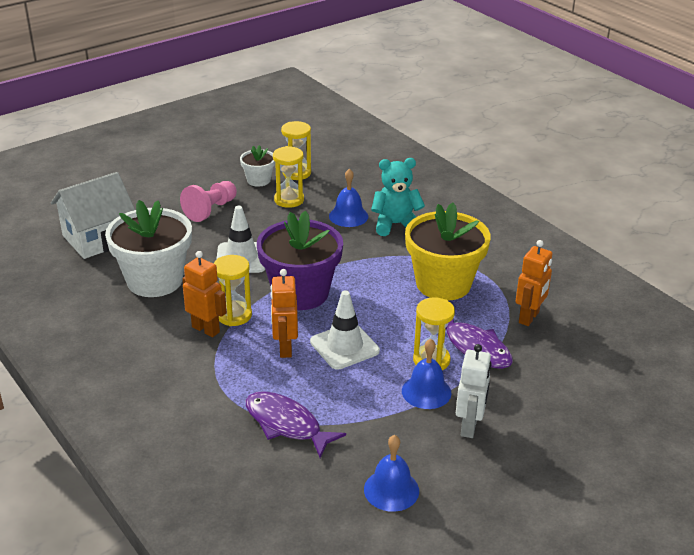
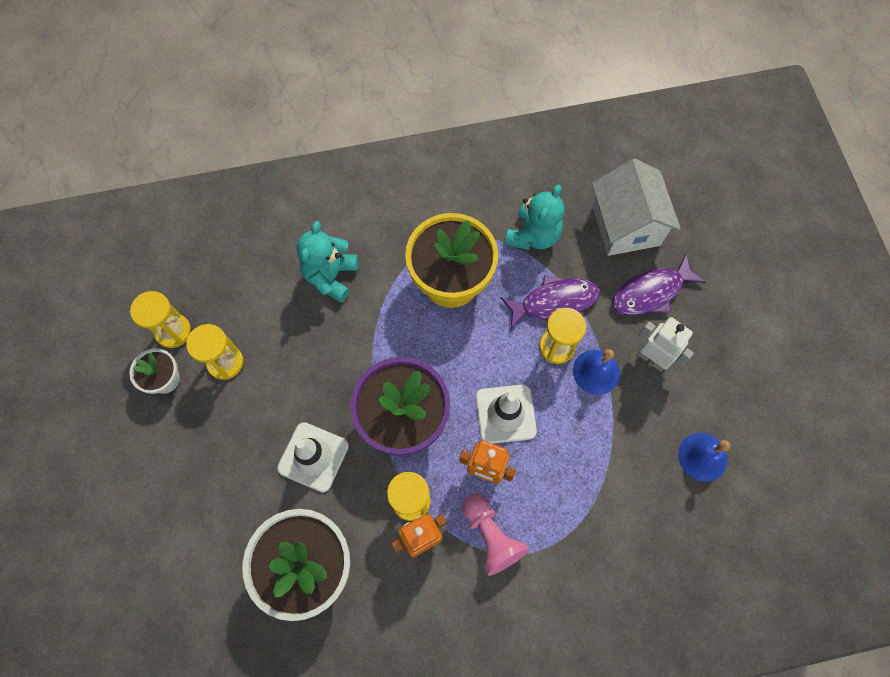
camera: 65 degrees left, 35 degrees up
(98, 238) = (190, 608): white house -> white house (625, 225)
(210, 210) = (199, 456): pink pawn -> pink pawn (491, 536)
(286, 424) = (593, 512): purple fish -> purple fish (651, 292)
(348, 216) = (290, 315): blue bell -> none
(529, 317) = (533, 235): orange robot -> turquoise teddy bear

